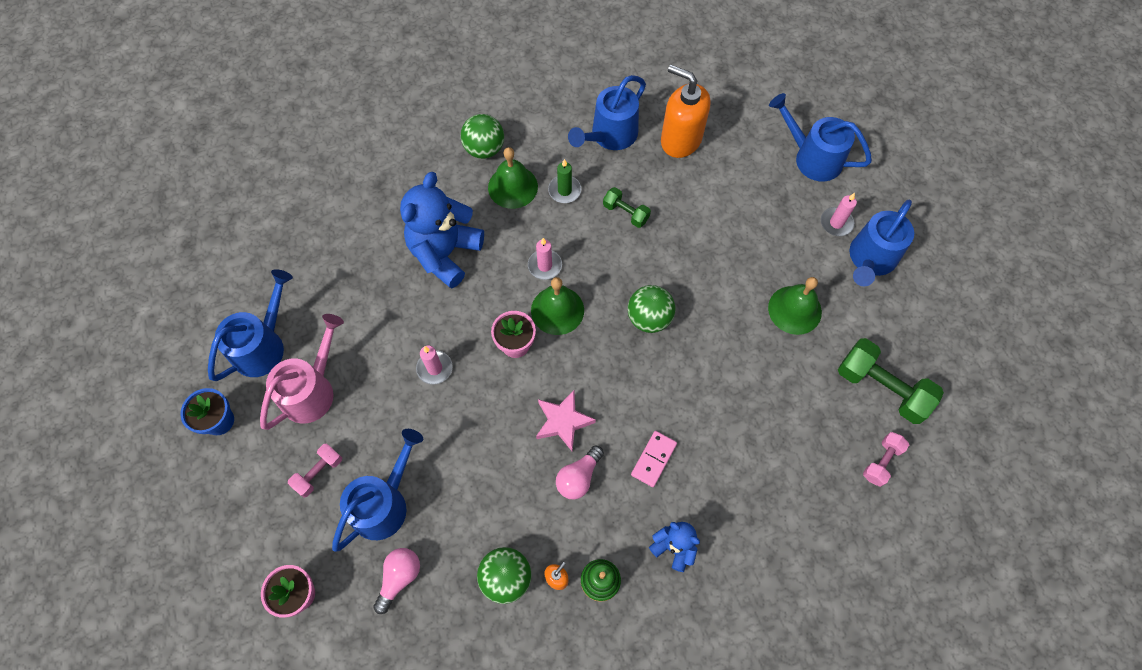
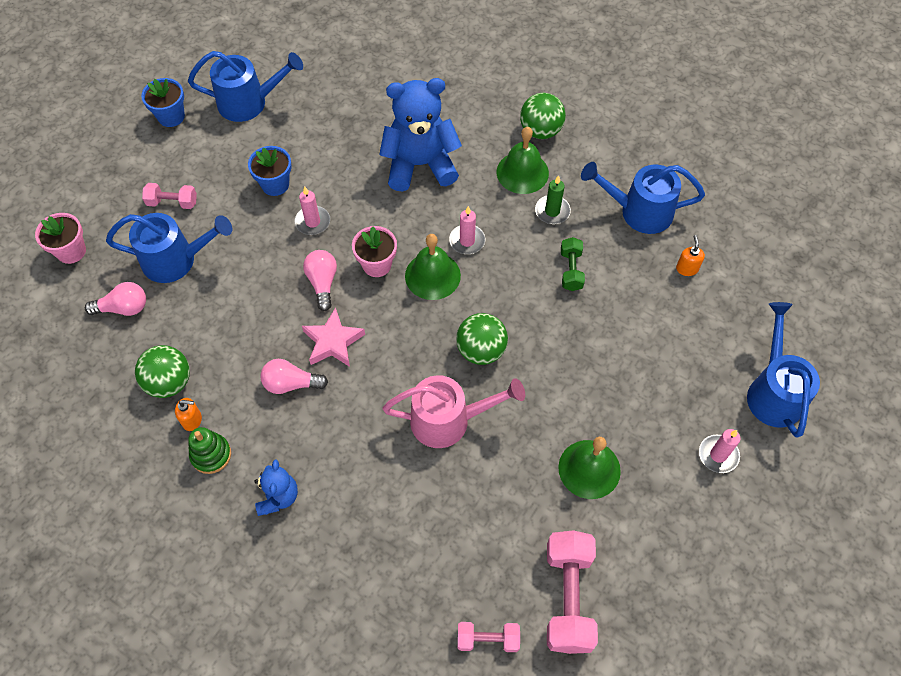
camera: 55 degrees right, 5 degrees down
(312, 389) = (236, 155): pink watering can -> pink watering can (449, 420)
(371, 375) = (275, 184): none -> blue flower pot
(501, 396) = (322, 283): none -> pink light bulb
(654, 459) = (348, 433): pink domino -> none
(680, 140) = (687, 268): orange soap dispenser -> orange soap dispenser, size x0.41
(870, 260) = (703, 510): blue watering can -> none
(881, 387) = (568, 597): green dumbbell -> pink dumbbell

